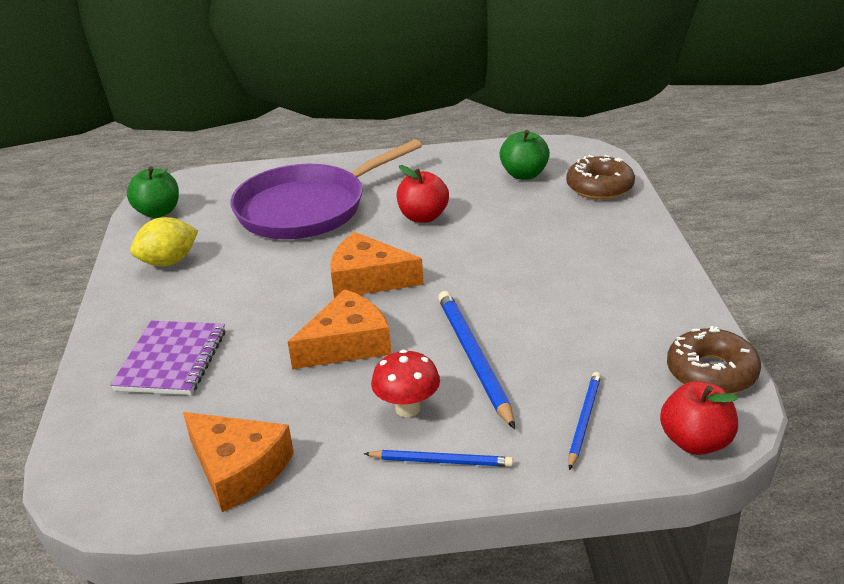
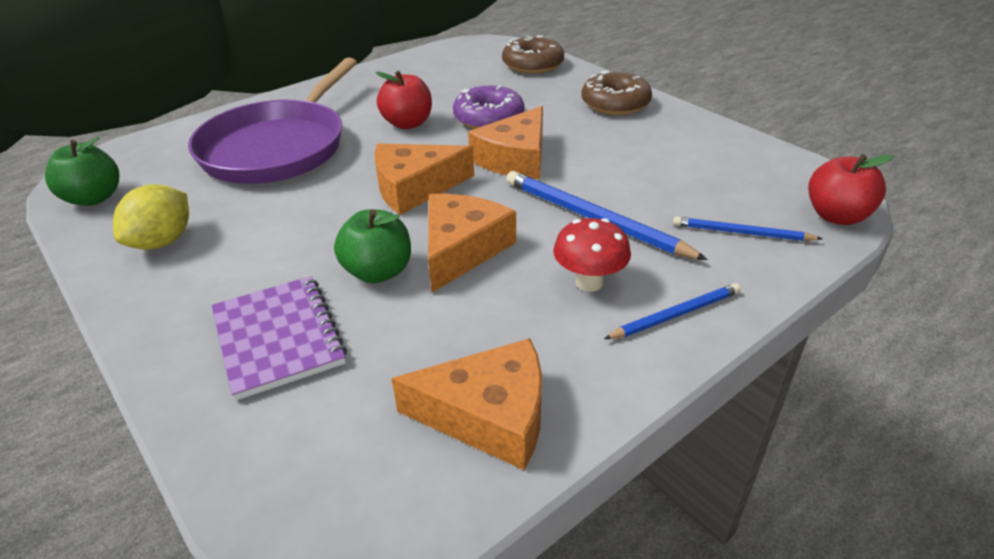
camera: 35 degrees left, 5 degrees up
(474, 280) = (515, 158): none -> orange cheese
(495, 233) = (489, 118): none -> purple donut
(524, 174) = (459, 70): green apple -> green apple (378, 272)
(584, 421) = (742, 233): blue pencil -> blue pencil turned 60 degrees counterclockwise
(711, 372) = (780, 164): brown donut -> brown donut (615, 103)

